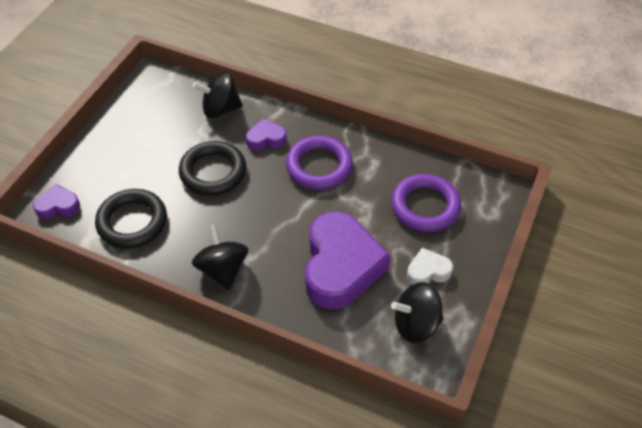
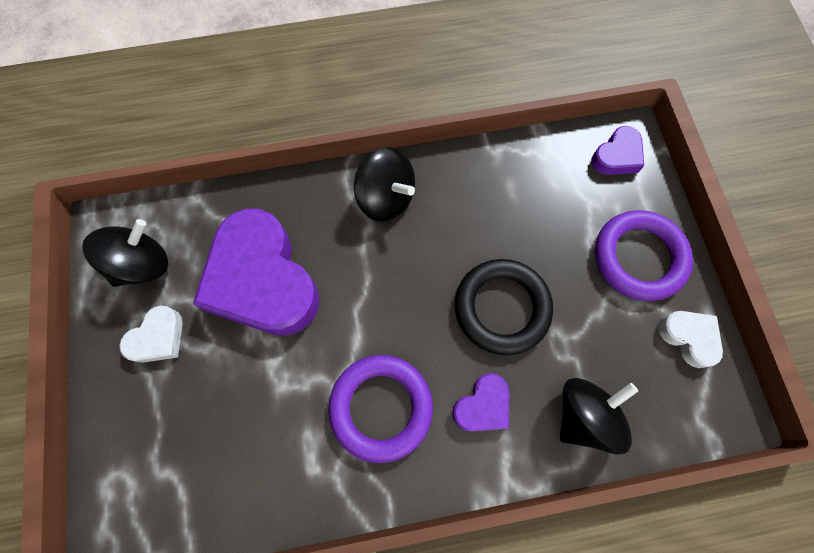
camera: 145 degrees right, 20 degrees up
(132, 222) = (525, 188): black ring -> none
(134, 108) = (688, 337): none -> white heart
(425, 206) = (205, 435): purple ring -> purple ring (638, 257)

